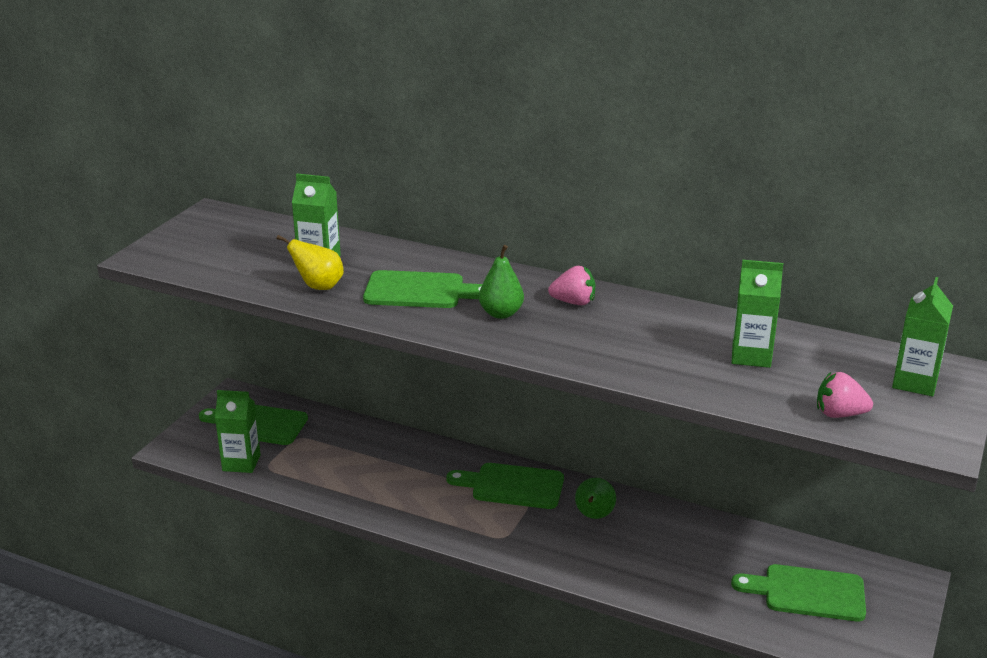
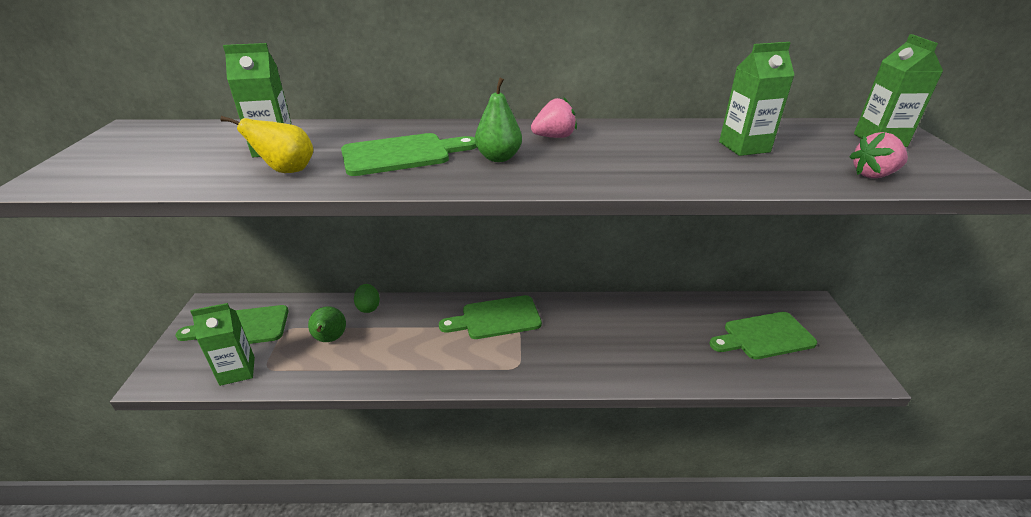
camera: 25 degrees left, 5 degrees up
(386, 438) = (368, 307): none -> green egg
(594, 516) = (574, 324): green pear -> green pear (330, 339)

